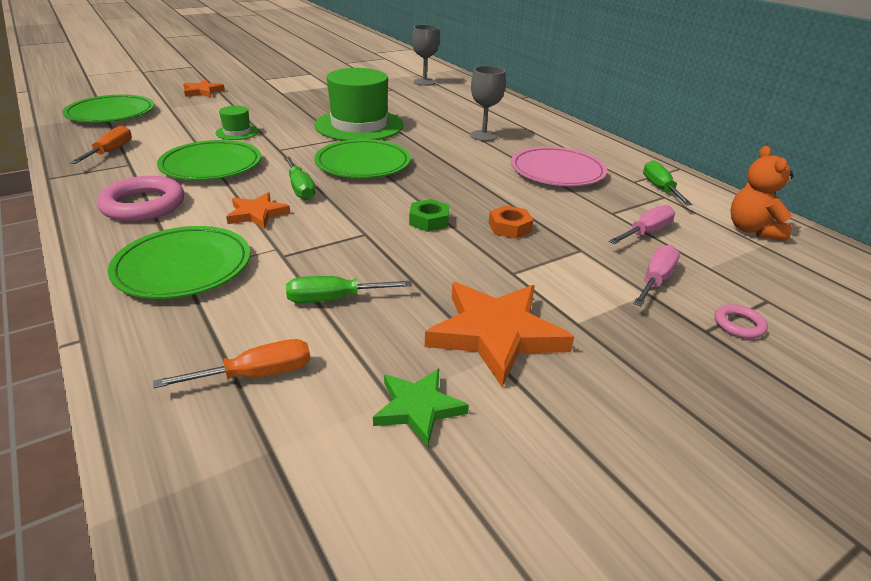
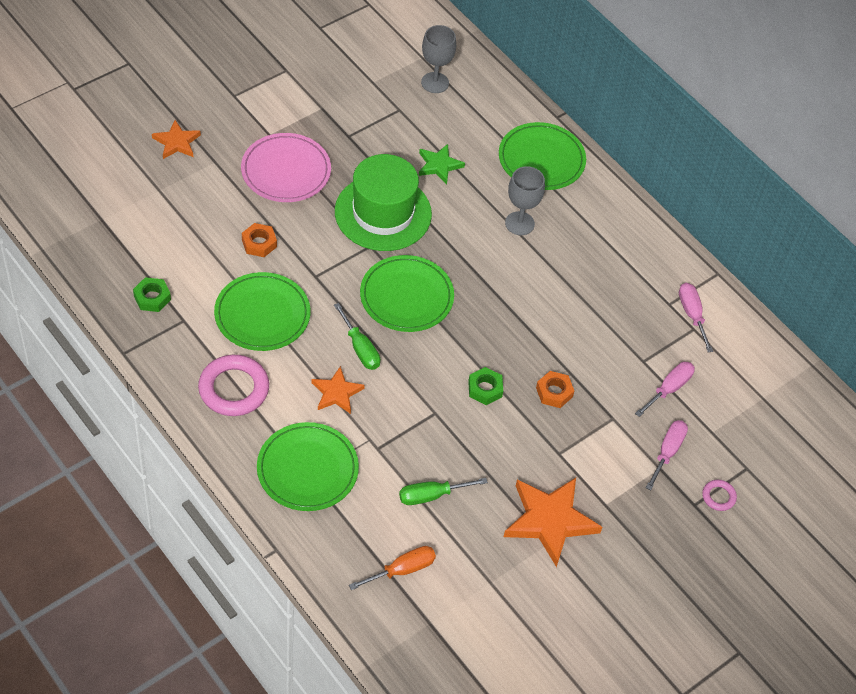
camera: 10 degrees left, 20 degrees up
(111, 113) = (104, 213): green plate -> green plate (541, 160)
(111, 151) = (152, 298): orange screwdriver -> green nut
(237, 132) = (259, 243): green hat -> orange nut
(418, 408) = (507, 587): green star -> green star (439, 165)
(557, 171) = (596, 292): pink plate -> pink plate (286, 171)
(660, 188) = (692, 315): green screwdriver -> pink screwdriver
(752, 230) = (760, 376): orange teddy bear -> none

